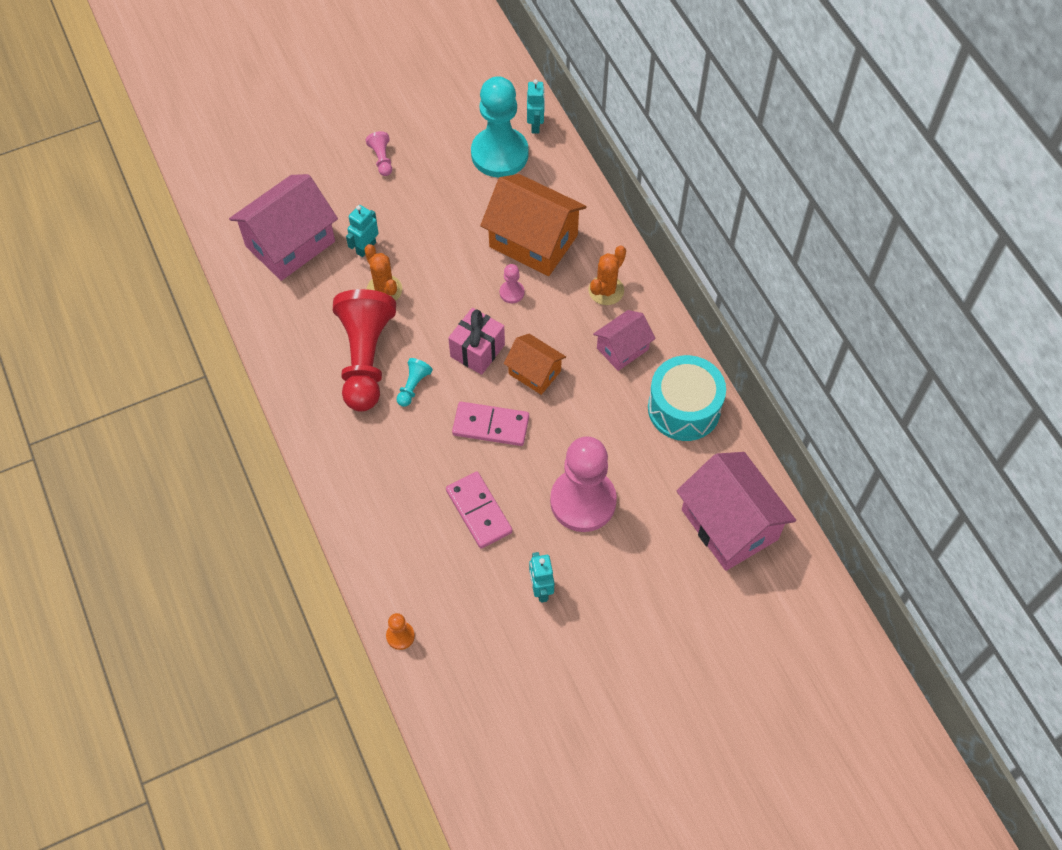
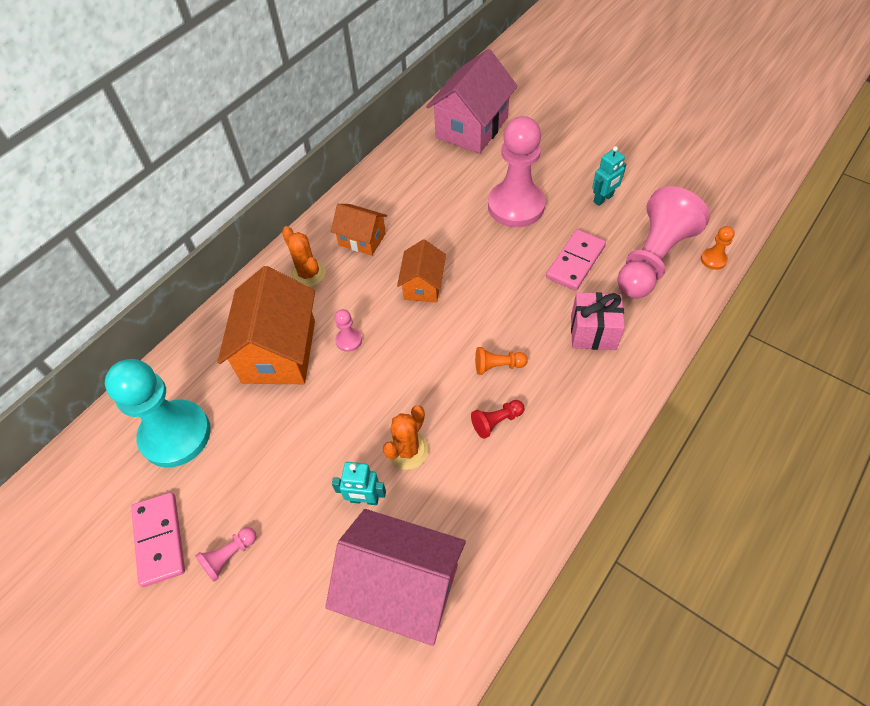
camera: 115 degrees left, 5 degrees down
(365, 359) = (496, 422): red pawn -> red pawn, size x0.41
(413, 386) = (497, 366): turquoise pawn -> orange pawn
(437, 581) = (653, 259): none -> pink pawn
(477, 350) = (428, 336): pink gift -> pink gift (593, 332)
(491, 425) = (494, 290): pink domino -> pink domino (159, 540)
(535, 125) = (121, 421): turquoise robot -> none
(606, 290) = (308, 274): orange cactus -> orange cactus turned 45 degrees clockwise
(622, 349) = (362, 239): pink house -> orange house
(684, 408) = (394, 183): turquoise drum -> none

